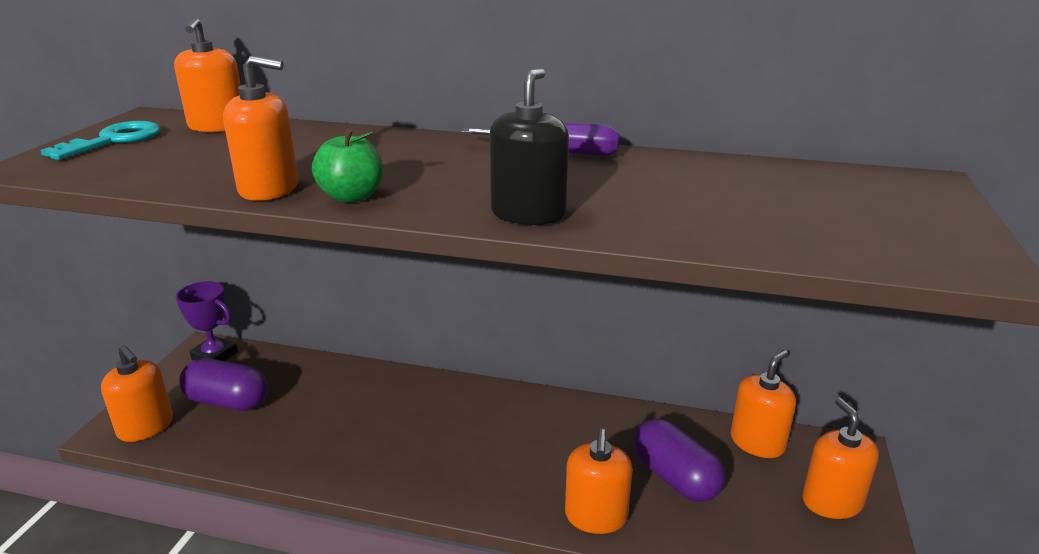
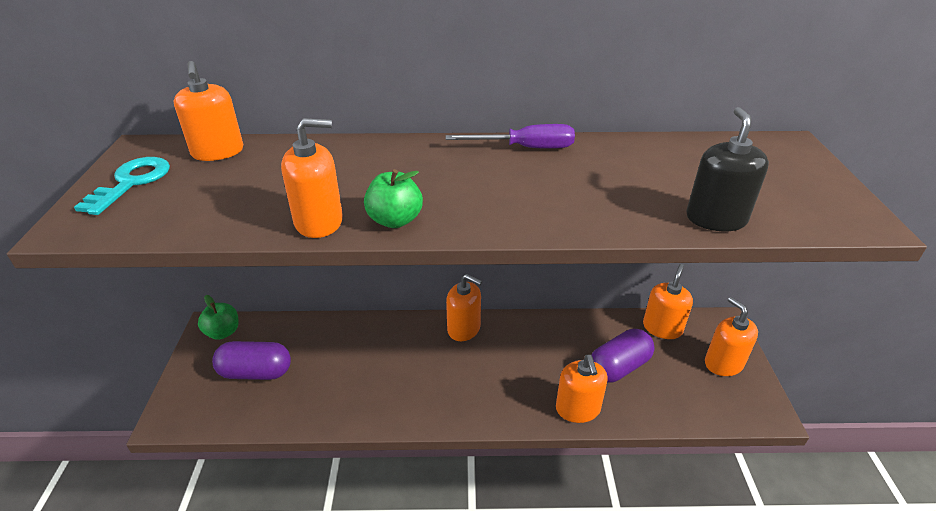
camera: 15 degrees left, 10 degrees up
(145, 427) = (196, 409): orange soap dispenser -> orange soap dispenser (464, 328)
(214, 356) = (223, 332): purple trophy -> green apple
(528, 214) = (544, 218): black soap dispenser -> black soap dispenser (716, 219)
(675, 478) = (619, 367): purple capsule -> purple capsule turned 75 degrees counterclockwise

